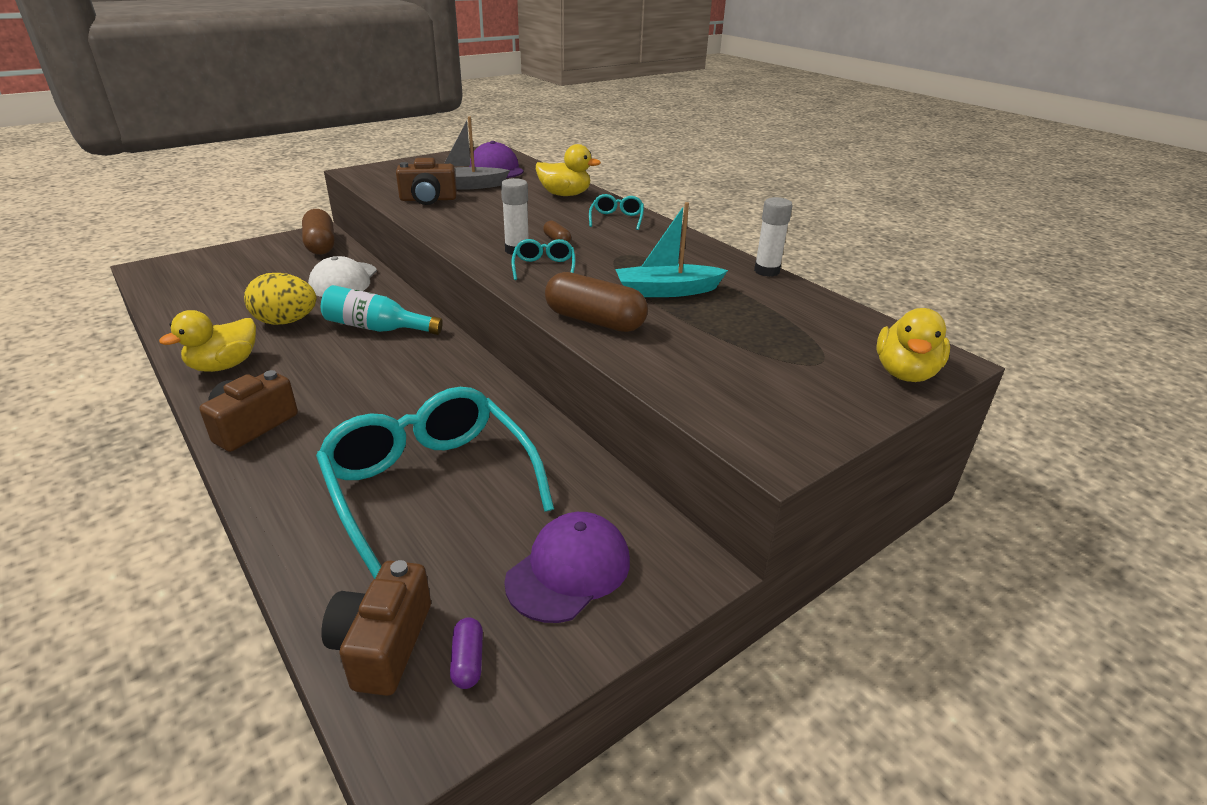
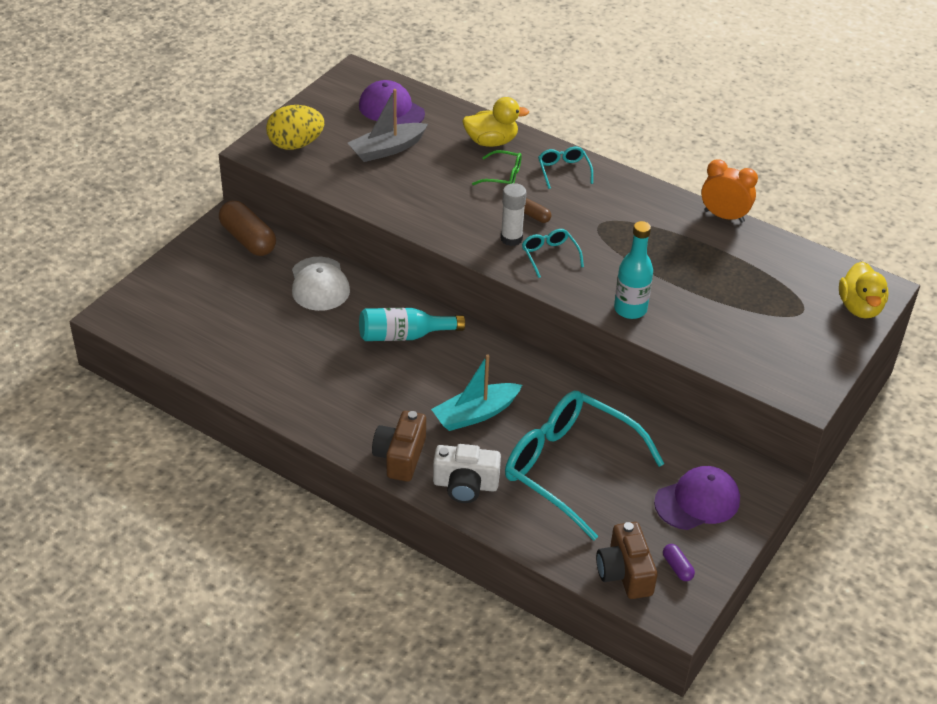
camera: 20 degrees left, 10 degrees up
(224, 365) = (317, 408): yellow duck -> none
(286, 322) = (319, 348): yellow egg -> yellow egg (295, 144)
(289, 472) = (465, 485): none -> white camera
(428, 199) = (371, 181): brown camera -> none
(553, 214) = (503, 176): none -> green glasses
(569, 570) = (697, 501): purple cap -> purple cap turned 45 degrees clockwise
(594, 321) = (630, 309): brown capsule -> turquoise bottle
(667, 291) = (662, 261): turquoise boat -> turquoise boat (475, 414)
(766, 271) = (724, 216): white glue stick -> orange clock

